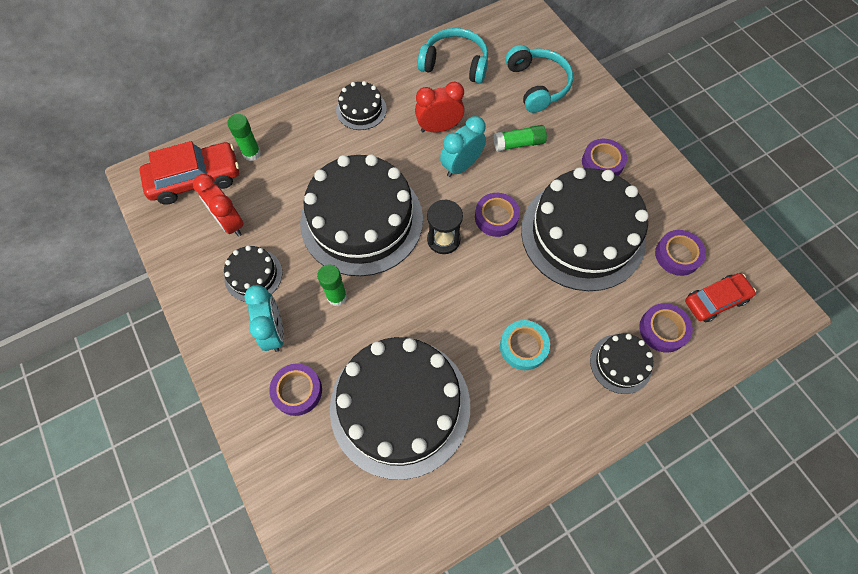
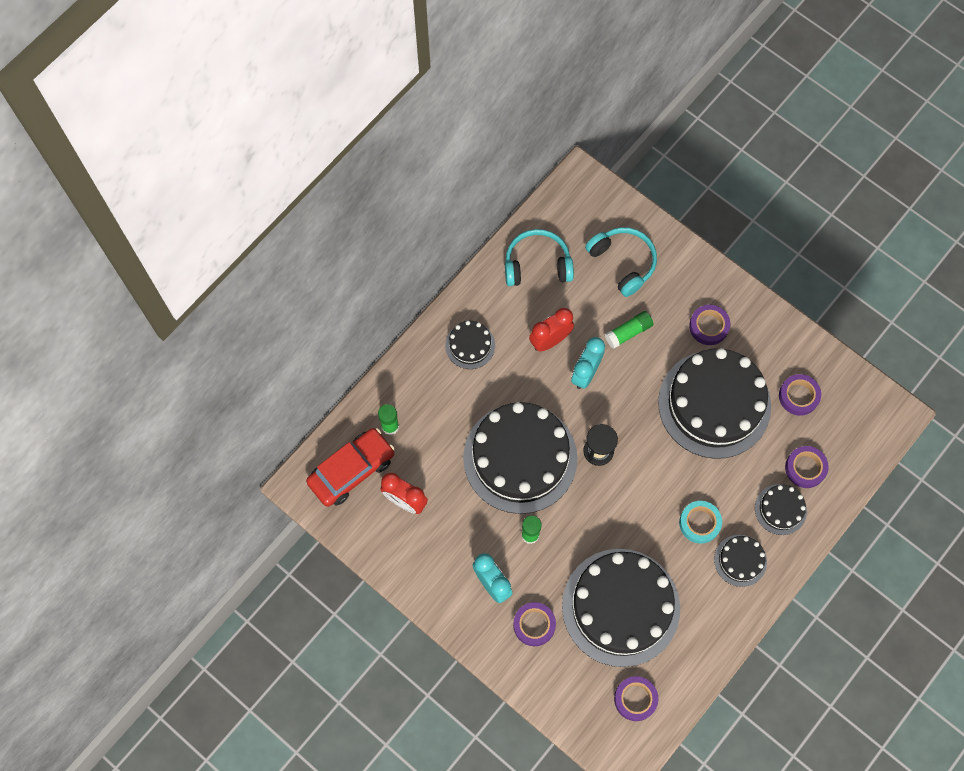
camera: 20 degrees left, 5 degrees up
(253, 275) = (450, 541): black cake -> black cake (740, 560)
(496, 217) = (635, 414): purple tape -> purple tape (635, 699)
(715, 300) = (840, 427): red car -> none

